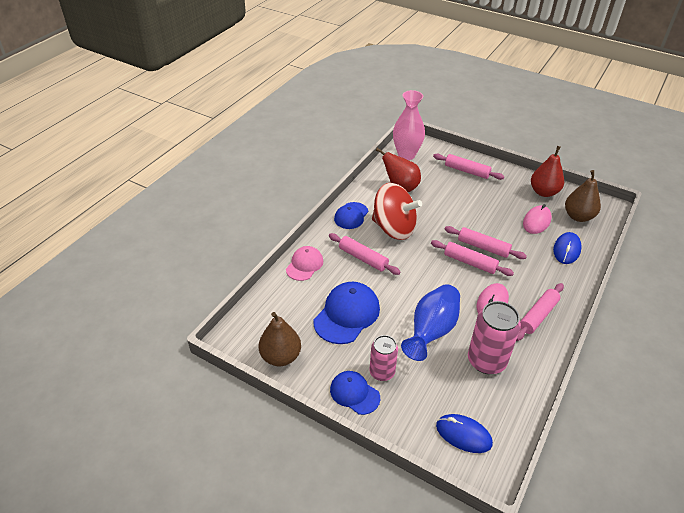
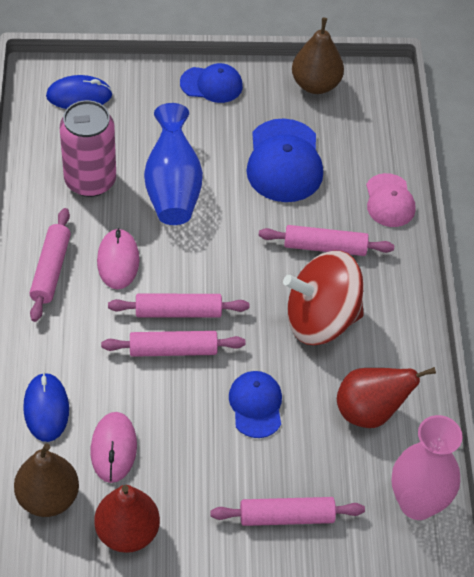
camera: 145 degrees right, 10 degrees up
(351, 216) = (398, 311): blue cap -> blue cap (256, 405)
(382, 372) = (198, 117): pink can -> none

